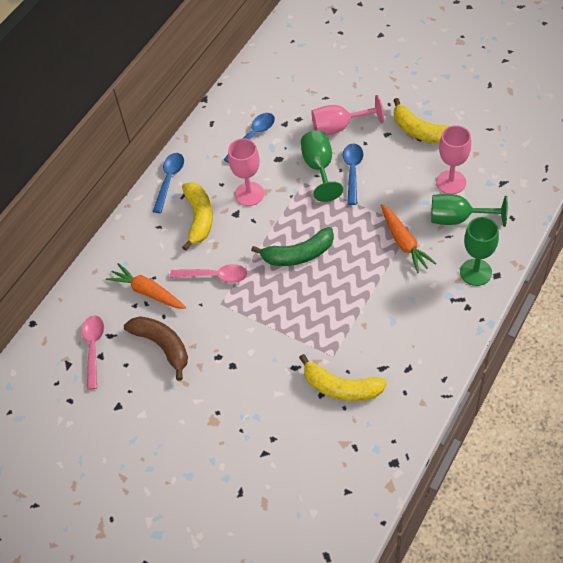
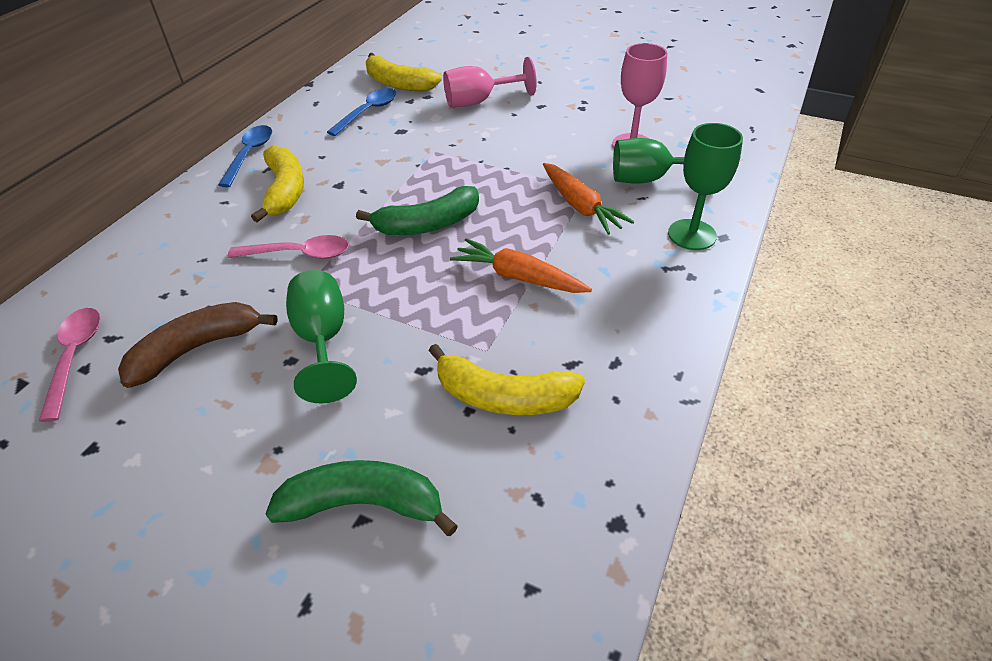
camera: 10 degrees left, 10 degrees down
(148, 292) = (189, 277): orange carrot -> orange carrot (518, 277)
(162, 346) = (197, 348): brown banana -> brown banana turned 75 degrees counterclockwise
(249, 194) = (359, 164): pink goblet -> none
(265, 445) = (364, 504): none -> green banana
(319, 167) = (455, 137): green goblet -> green goblet (323, 339)
(352, 171) = (500, 139): blue spoon -> none
(420, 131) = (583, 102): yellow banana -> yellow banana (398, 84)

